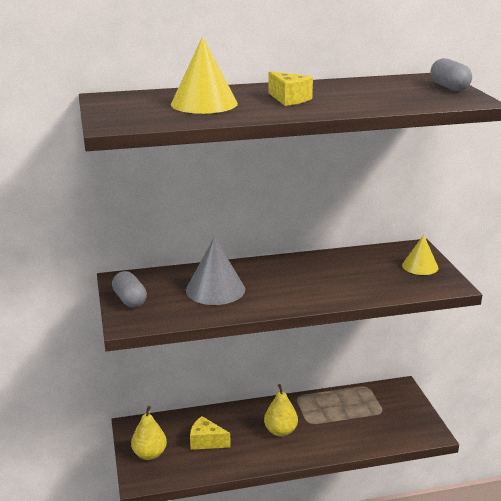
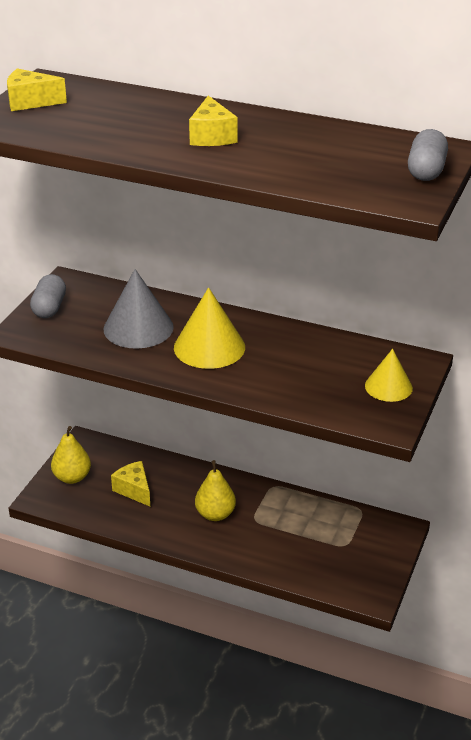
camera: 35 degrees right, 10 degrees up
(117, 109) = (30, 102): none -> yellow cheese
(204, 103) = (119, 118): yellow cone -> yellow cone (209, 347)

